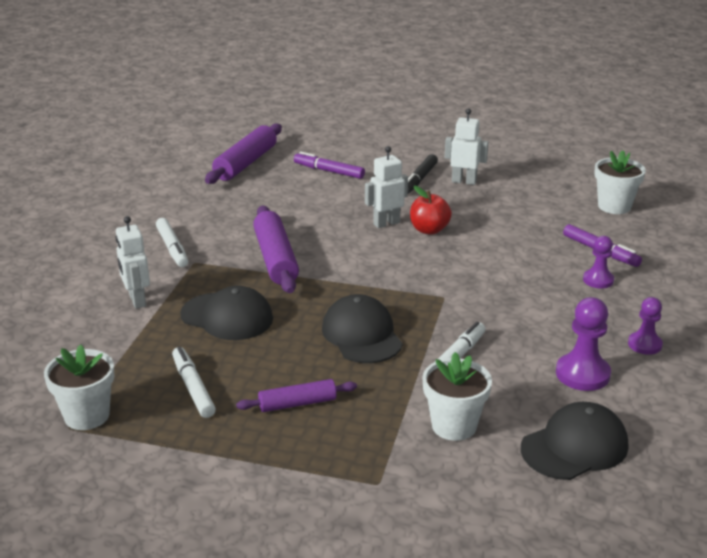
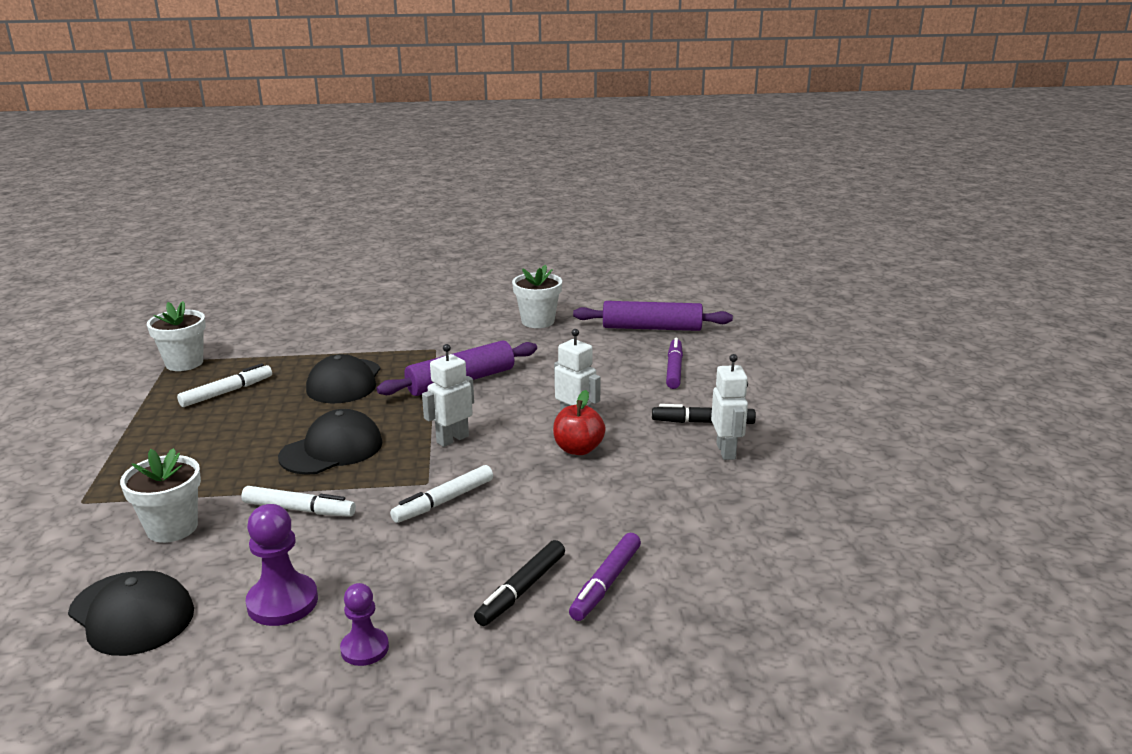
camera: 70 degrees right, 5 degrees down
(137, 300) = (358, 342): white robot -> white robot (452, 439)
(172, 248) = (455, 335): white marker -> white marker (444, 501)
(297, 404) = (206, 440): purple rolling pin -> none
(598, 280) = (521, 590): purple pawn -> black marker
(614, 206) = (760, 581): white flower pot -> white flower pot (538, 321)

